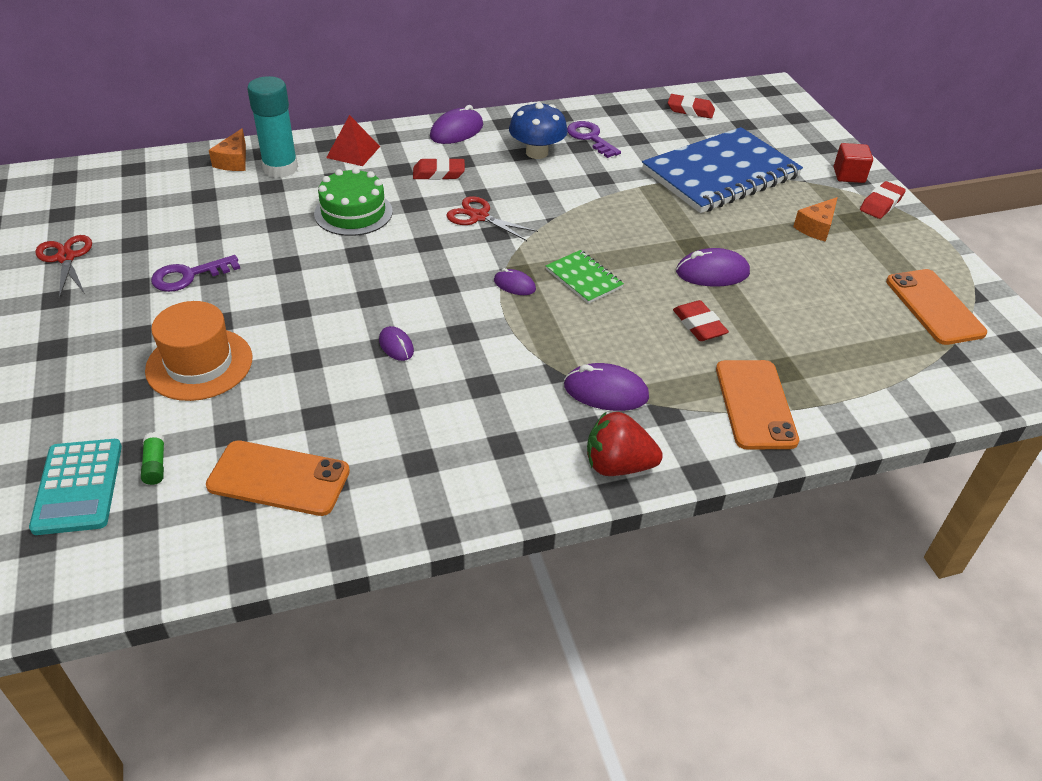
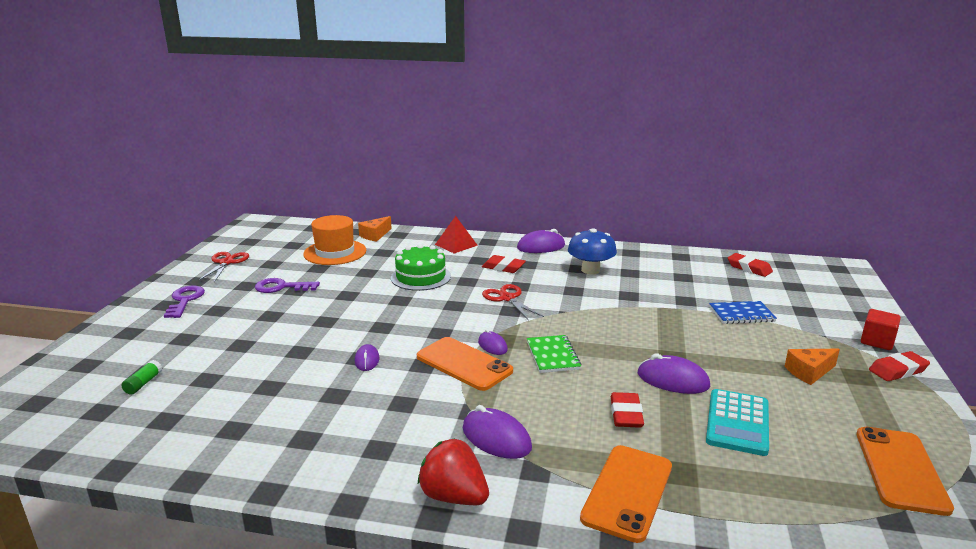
camera: 30 degrees right, 20 degrees down
(78, 487) = (90, 381): turquoise calculator -> turquoise calculator (737, 422)
(199, 364) = (233, 335): orange hat -> orange hat (335, 252)
(279, 478) = (203, 417): orange phone -> orange phone (464, 364)
(280, 168) = (399, 244): turquoise glue stick -> none
(590, 138) = (643, 269): purple key -> purple key (185, 300)
(721, 174) = (741, 314): blue notebook -> blue notebook, size x0.44

